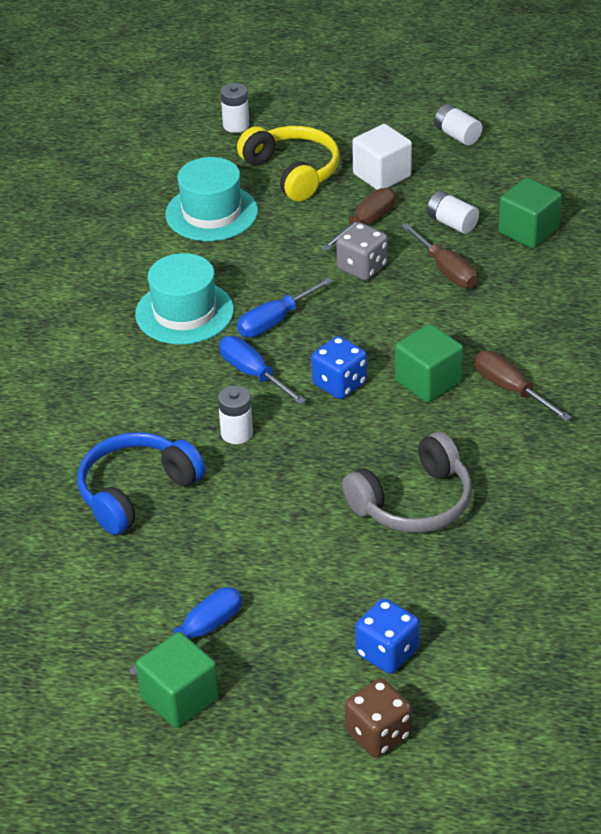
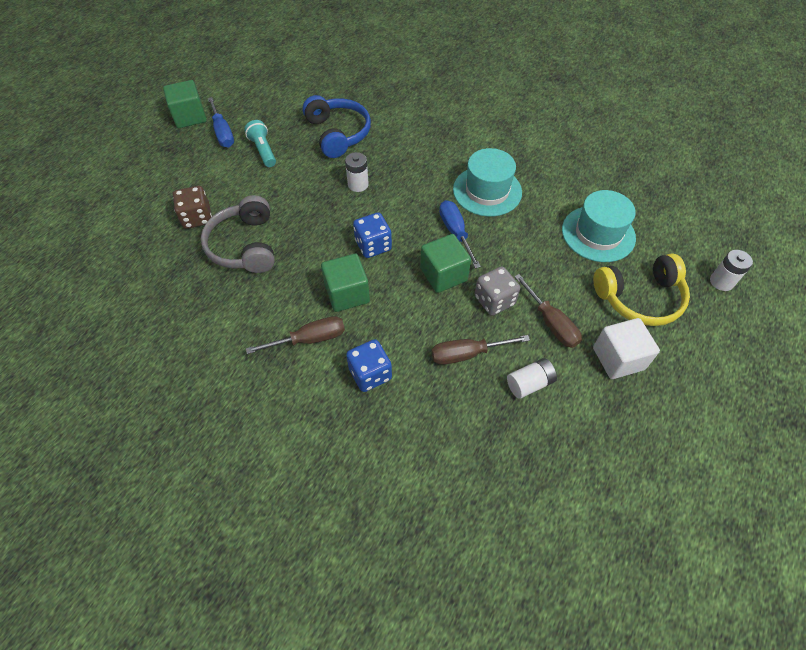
camera: 110 degrees right, 15 degrees up
(218, 563) = (263, 151): none -> turquoise flashlight
(253, 374) = (407, 207): blue screwdriver -> none
(378, 734) = (106, 176): brown dice -> brown dice (197, 218)
(387, 652) = (150, 196): blue dice -> blue dice (370, 374)
(457, 135) = (670, 445): white battery -> none
(528, 231) = (495, 439): green cube -> green cube (443, 274)

